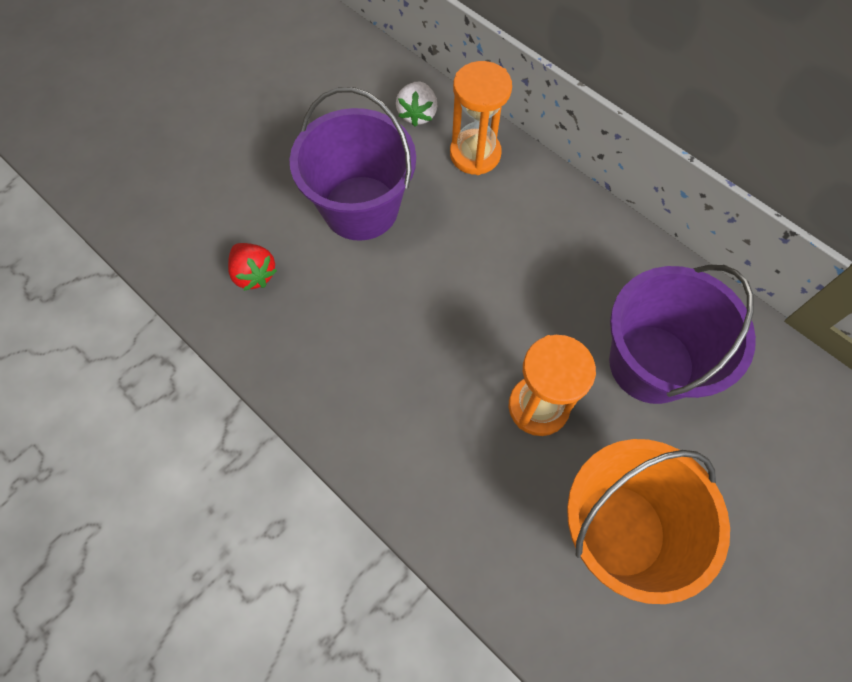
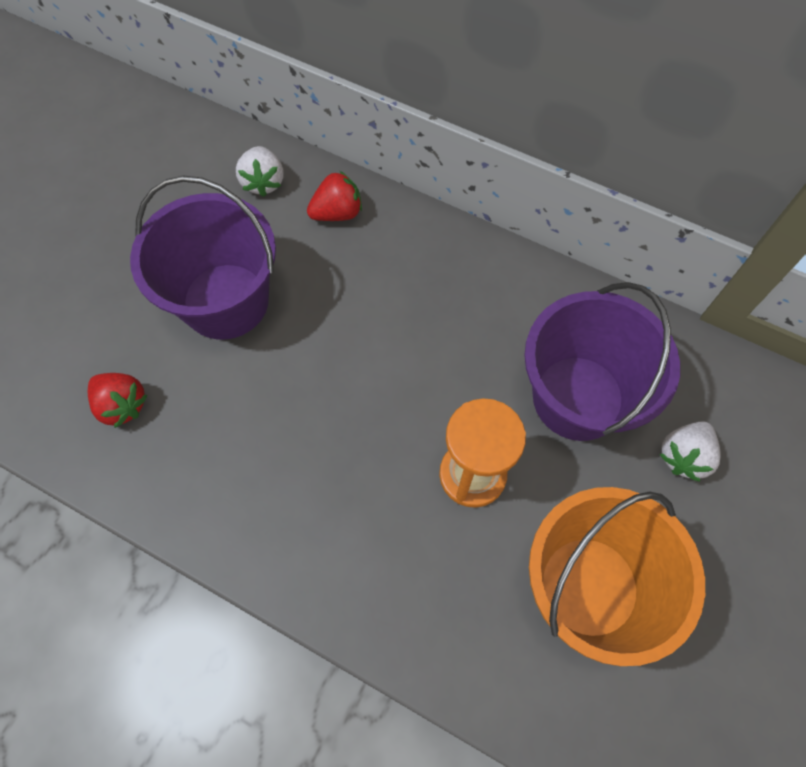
camera: 15 degrees left, 0 degrees up
(475, 154) = (337, 213): orange hourglass -> red strawberry
(737, 439) = (683, 456): none -> white strawberry

